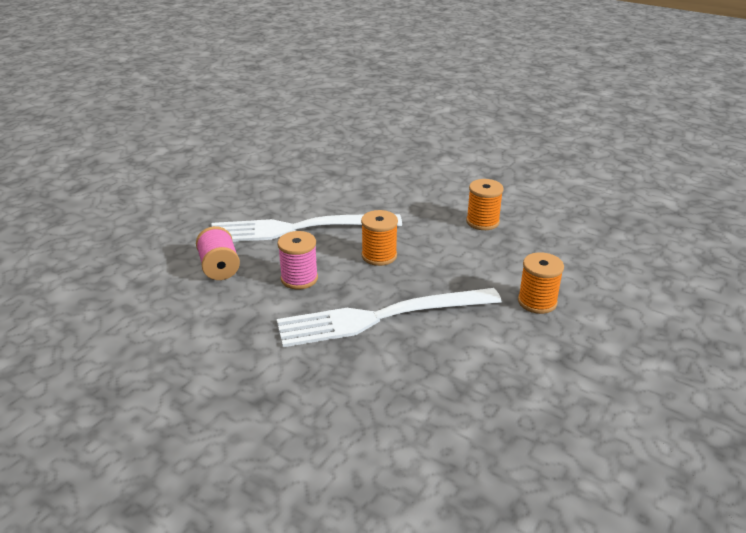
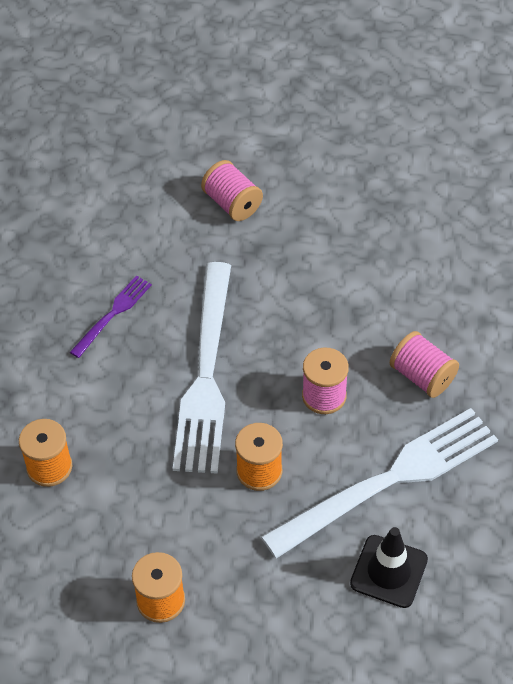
camera: 155 degrees right, 20 degrees up
(244, 456) = (232, 203): none -> pink spool
(336, 197) = (389, 571): none -> black traffic cone
(379, 318) = (206, 376): white fork -> white fork turned 135 degrees clockwise
(435, 391) = (113, 313): none -> purple fork

